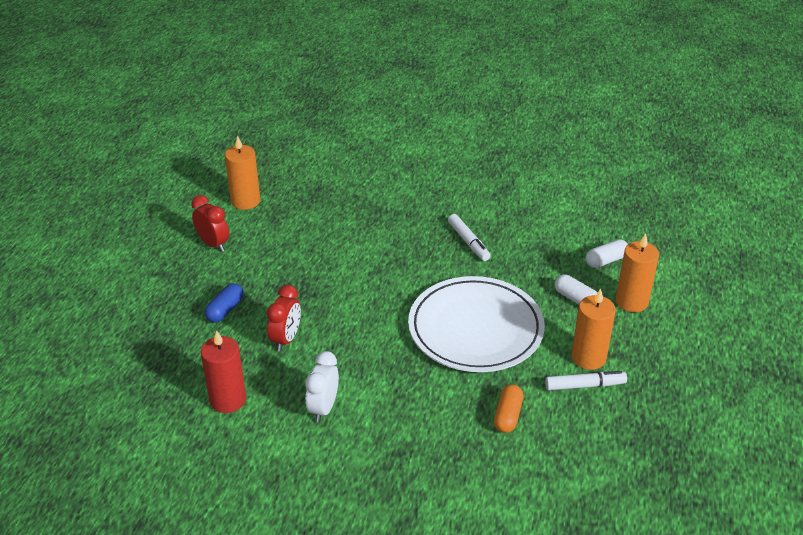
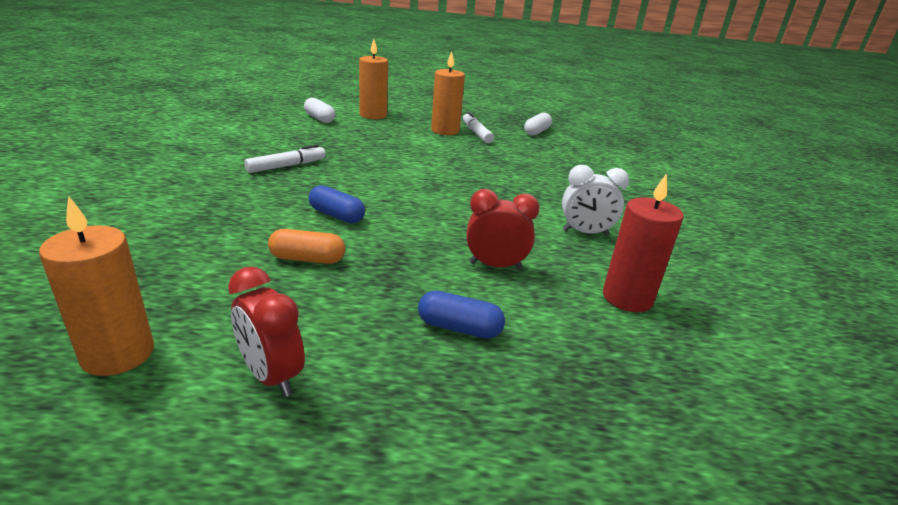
camera: 105 degrees left, 10 degrees down
(213, 244) = (271, 376): red clock -> red clock turned 75 degrees counterclockwise
(373, 267) = (336, 215): none -> blue capsule
(475, 328) = (428, 165): white plate -> none
(508, 415) = (527, 157): orange capsule -> orange capsule (307, 259)
(575, 299) = (374, 130): white capsule -> white capsule (536, 132)

